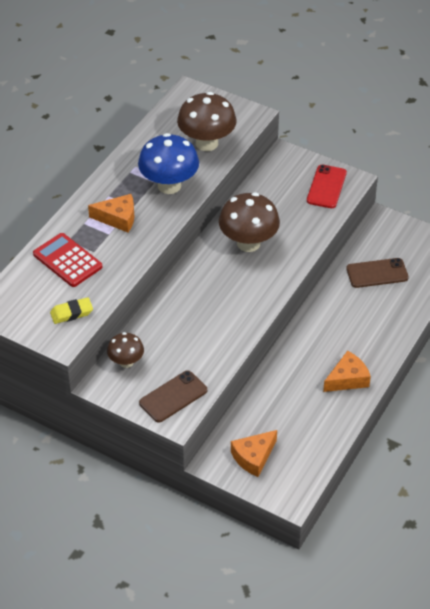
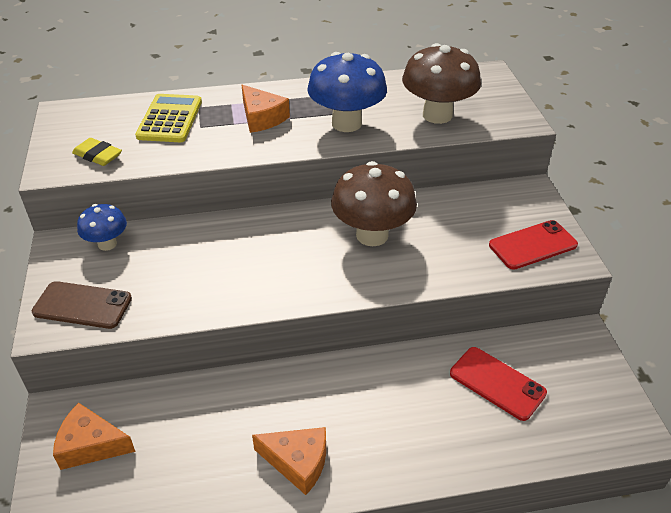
camera: 50 degrees right, 5 degrees down
(67, 260) = (170, 119): red calculator -> yellow calculator
(126, 362) = (107, 244): brown mushroom -> blue mushroom
(377, 273) = (497, 383): brown phone -> red phone

